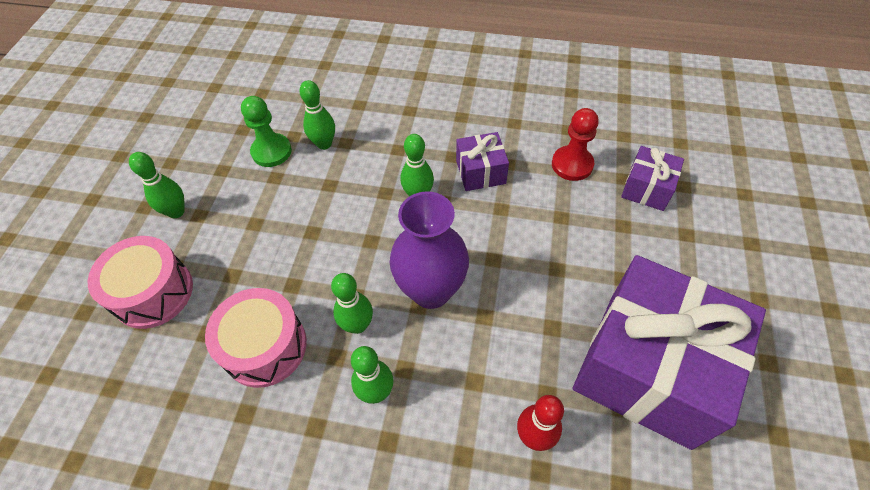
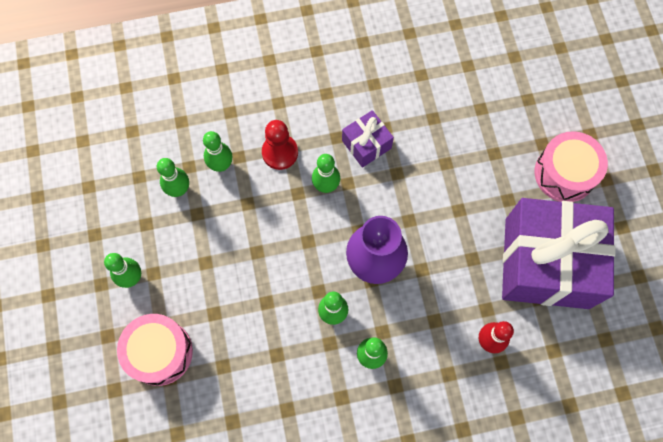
camera: 25 degrees left, 15 degrees up
(265, 346) = (273, 357): pink drum -> pink drum (564, 173)
(271, 151) = (179, 190): green pawn -> green bowling pin
(572, 164) = (436, 110): red pawn -> red pawn (280, 152)
(647, 188) = (501, 112): purple gift -> none

